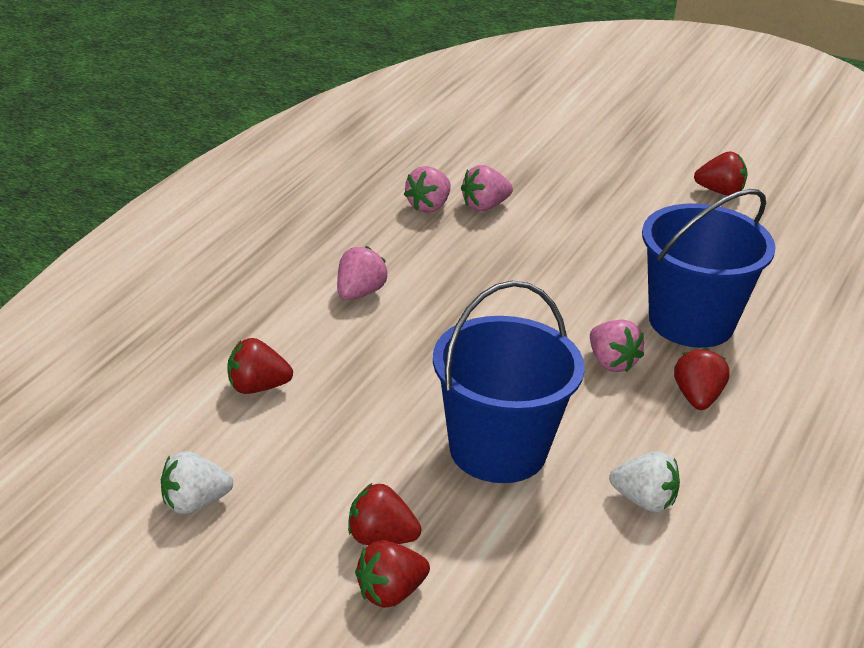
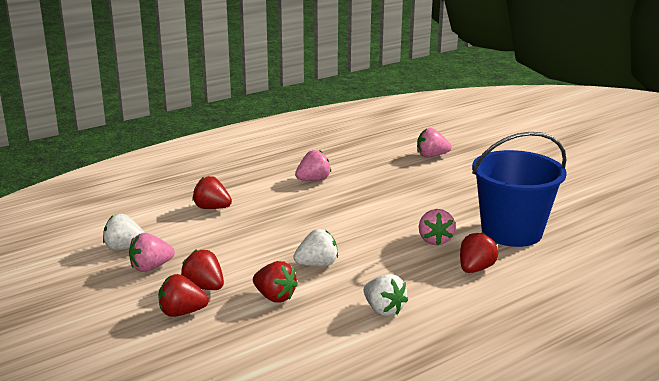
camera: 30 degrees right, 10 degrees down
(428, 206) = (396, 150): pink strawberry -> pink strawberry (151, 267)
(498, 450) = (317, 264): blue bucket -> white strawberry
(720, 191) = (601, 174): red strawberry -> red strawberry (275, 297)

